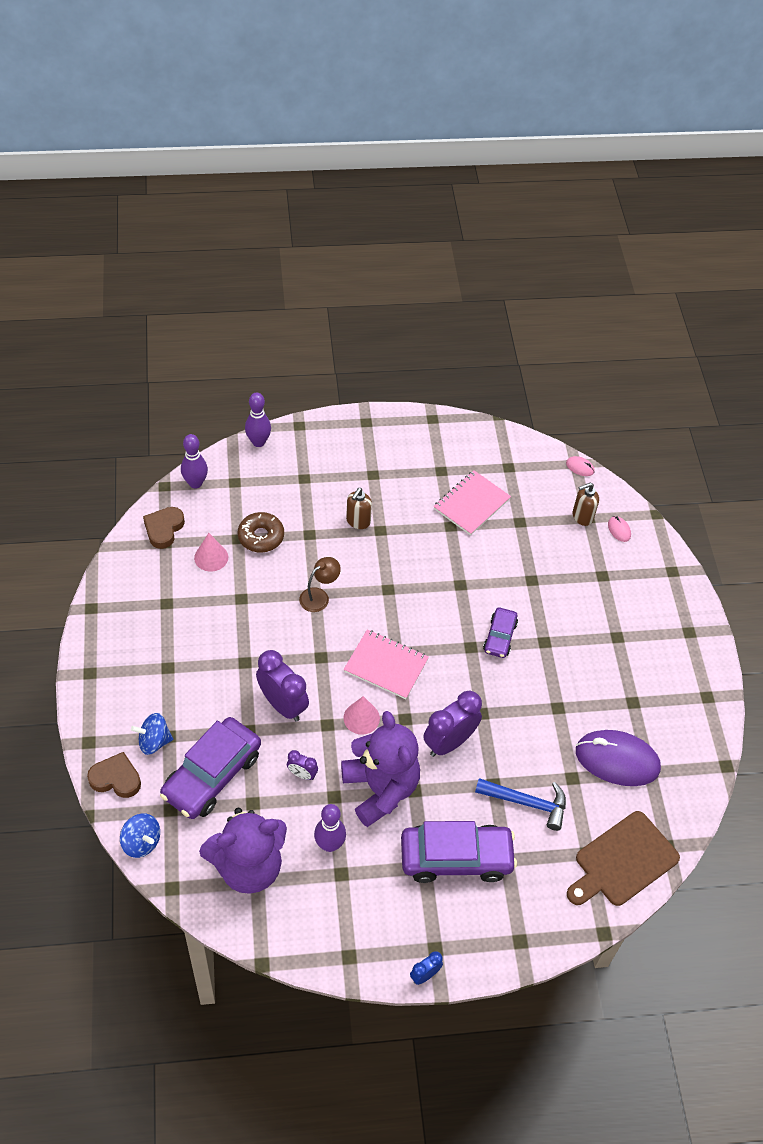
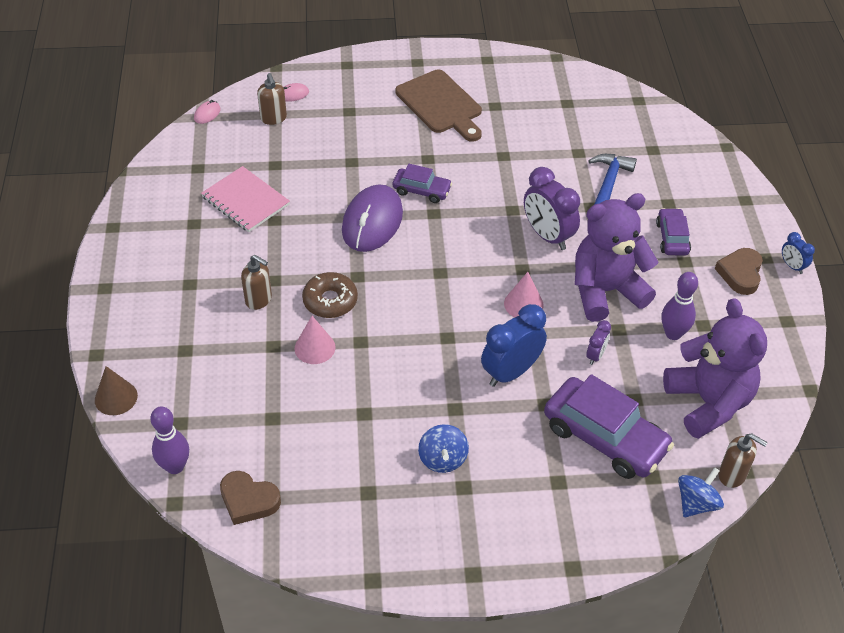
camera: 85 degrees left, 5 degrees down
(116, 778) = (619, 534): brown heart -> brown heart (740, 273)
(154, 741) = (566, 497): blue spinning top -> blue spinning top (443, 459)
(168, 876) = (732, 475): none -> brown soap dispenser
(211, 557) = (299, 446): pink cone -> pink cone (315, 347)
(258, 442) = (116, 397): purple bowling pin -> brown cone
(261, 537) = (272, 394): brown donut -> brown donut (330, 301)
(283, 705) = (511, 372): purple clock -> blue clock
(319, 596) = (364, 338): brown lamp -> none
(386, 665) = (457, 281): pink notebook -> none
(456, 858) = (672, 238): purple car -> purple car, size x0.54
(617, 760) = (557, 122): purple mouse -> purple mouse (372, 222)
(623, 861) = (657, 128): brown cutting board -> brown cutting board (441, 104)

